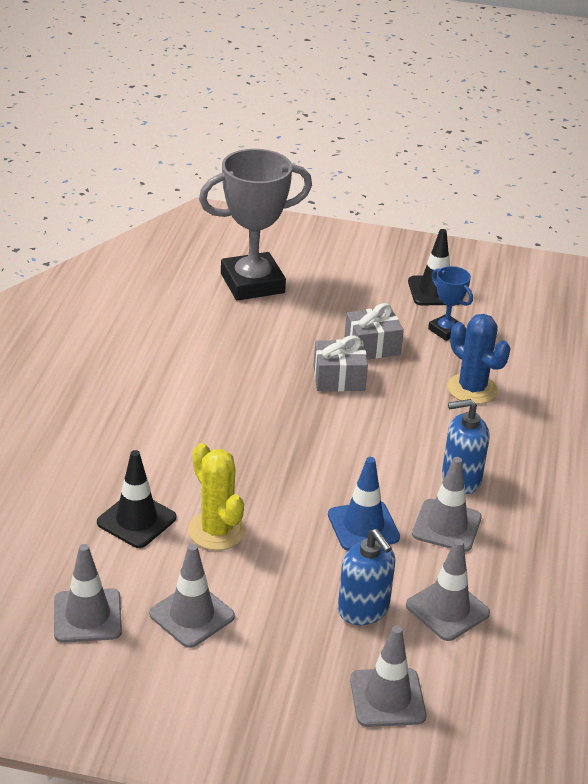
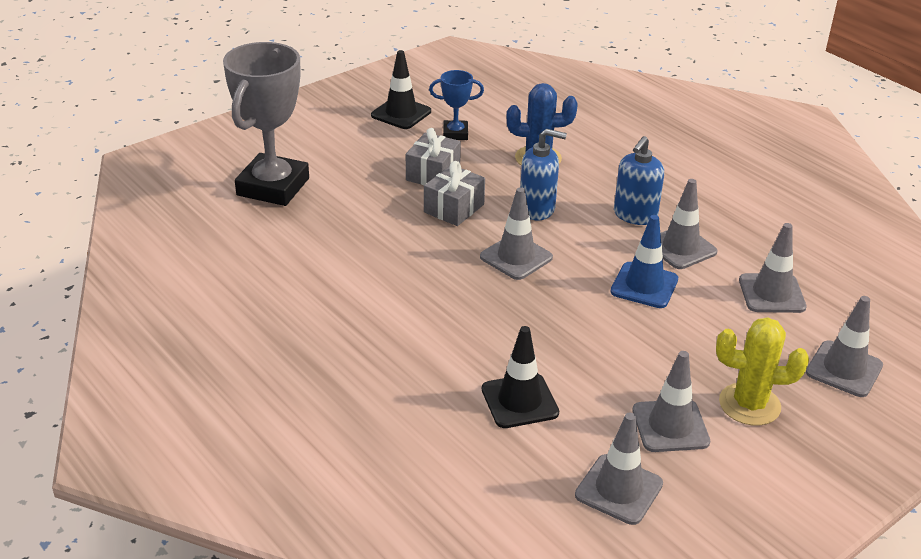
camera: 50 degrees left, 0 degrees up
(216, 530) = (577, 362): yellow cactus -> yellow cactus (749, 404)
(314, 439) = (516, 257): none -> grey traffic cone
(363, 610) = (739, 333): blue soap dispenser -> blue soap dispenser (537, 209)

